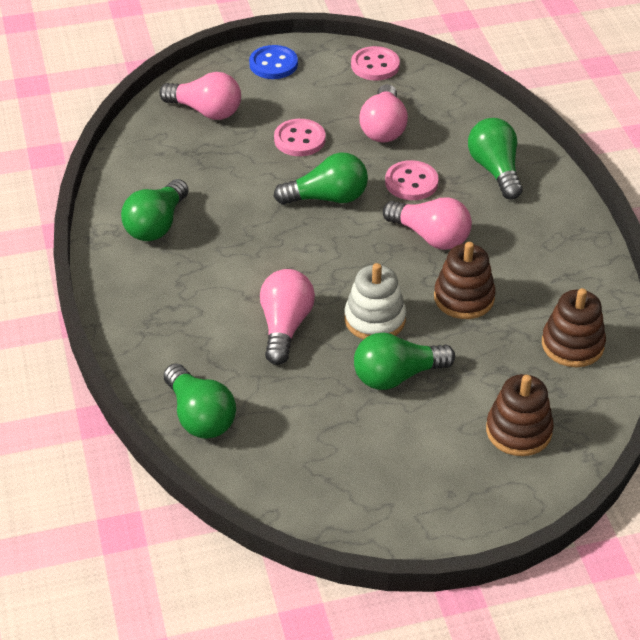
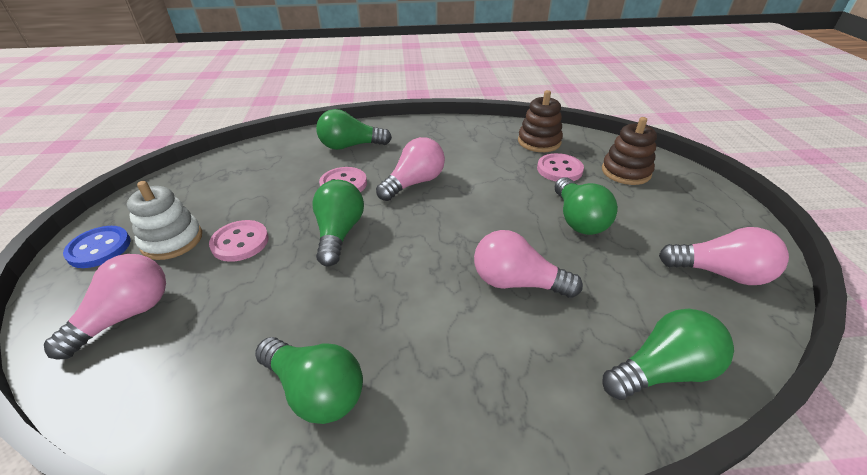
camera: 80 degrees left, 5 degrees down
(374, 319) = (510, 223): white stacking toy -> white stacking toy (172, 240)
(375, 65) = (172, 184): pink button -> pink button (559, 169)
(383, 128) = (262, 190): pink light bulb -> pink light bulb (720, 273)
(464, 298) = (488, 177): brown stacking toy -> none

